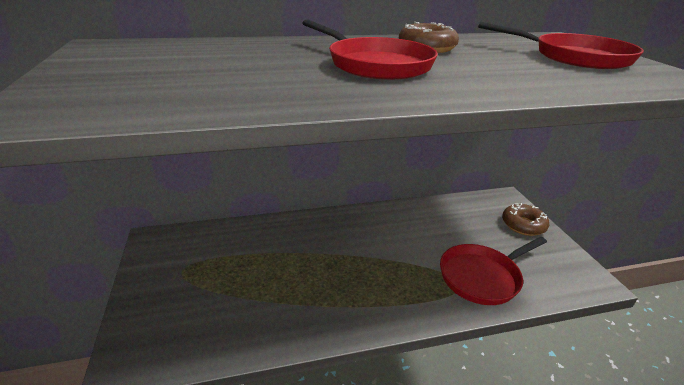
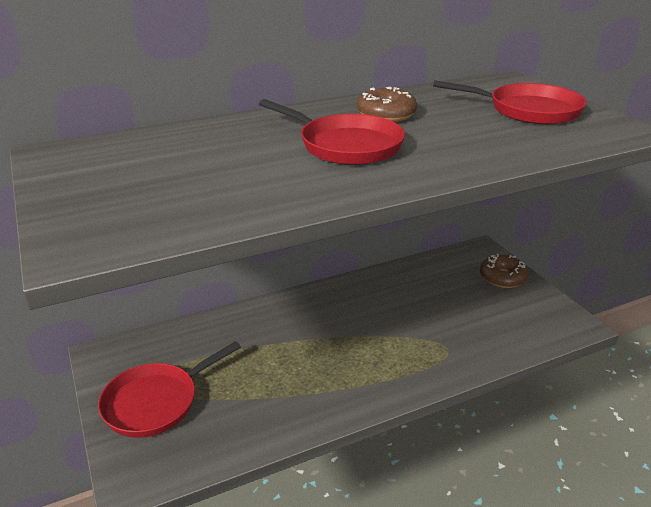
camera: 10 degrees left, 0 degrees up
(482, 277) = (469, 338): red pan -> red pan (156, 402)

